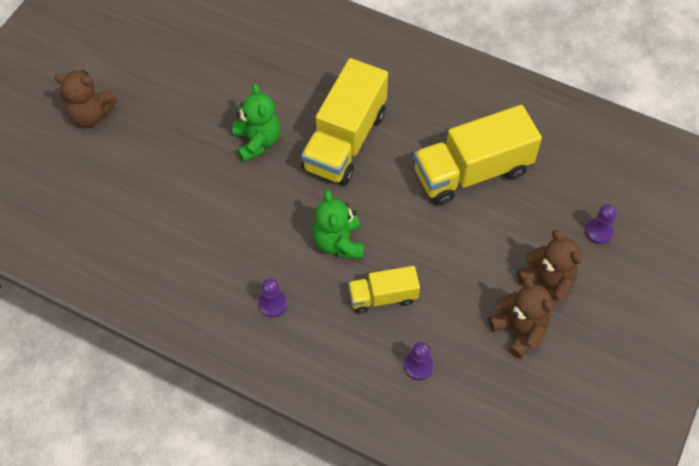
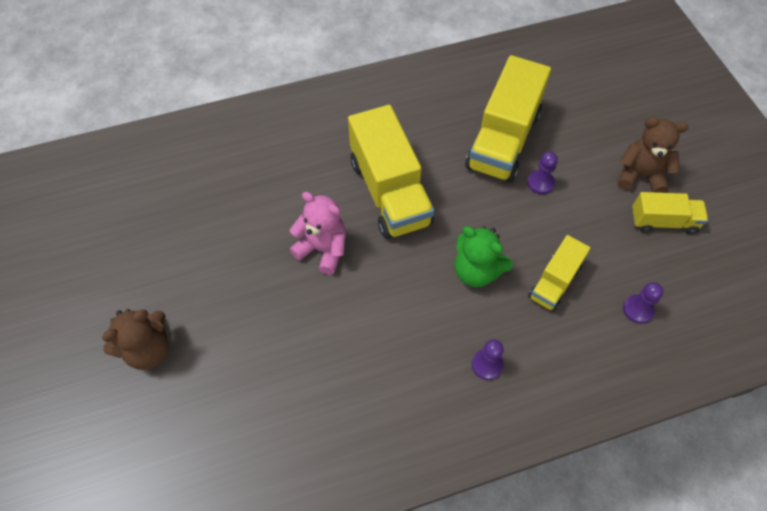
camera: 45 degrees left, 0 degrees up
(257, 141) = (323, 249): green teddy bear -> pink teddy bear
(519, 330) = (663, 221): brown teddy bear -> yellow truck
(598, 231) = (626, 113): purple pawn -> purple pawn (540, 183)

